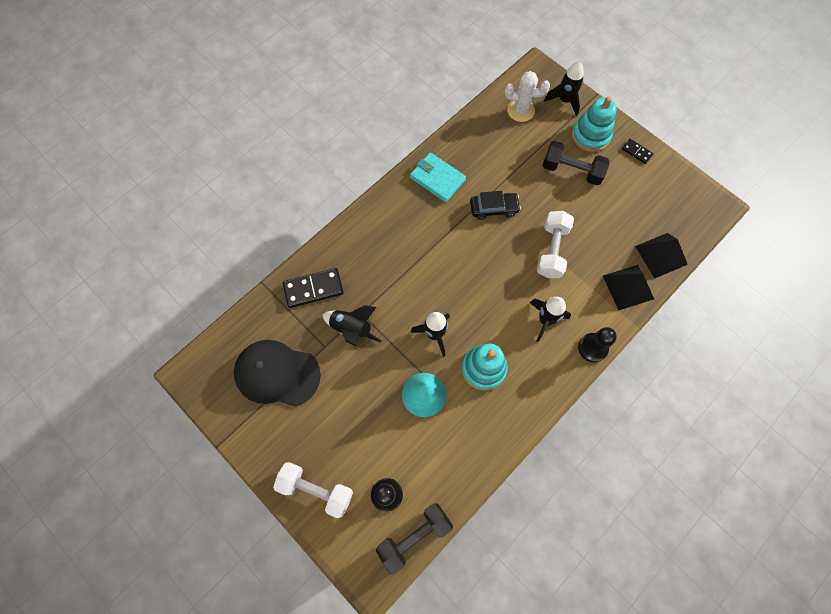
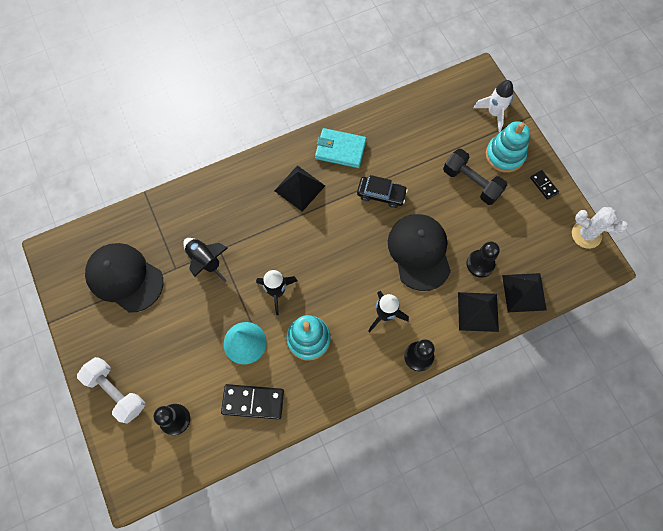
camera: 20 degrees right, 0 degrees up
(313, 289) = (187, 213): black domino -> black domino (253, 402)
(414, 228) = (299, 188): none -> black pyramid
(414, 536) = (183, 465): black dumbbell -> none
(437, 179) = (340, 149): turquoise wallet -> turquoise wallet turned 45 degrees counterclockwise
(520, 110) = (447, 110): white cactus -> white cactus (586, 234)
(551, 250) = (419, 252): white dumbbell -> black cap
(564, 100) = (494, 113): black rocket -> white rocket
(611, 242) = (480, 264): none -> black pawn

